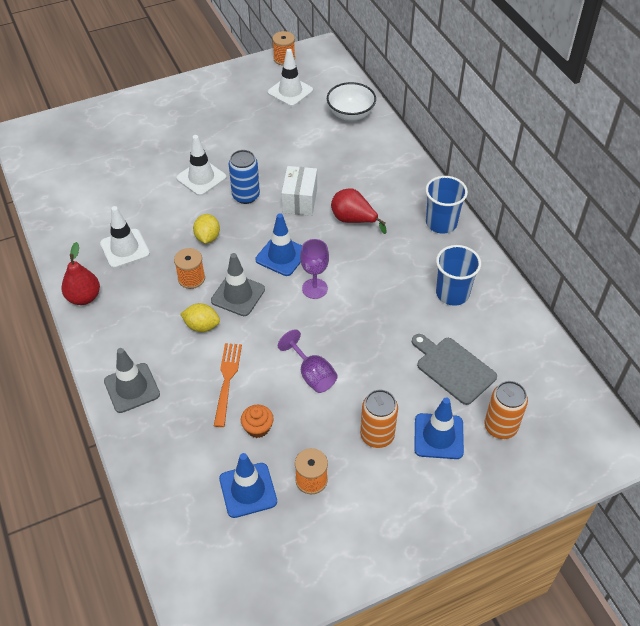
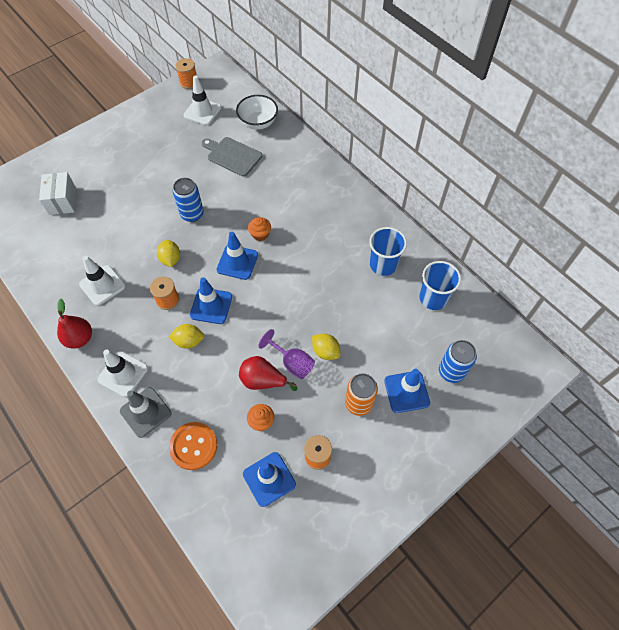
camera: 15 degrees left, 10 degrees up
(173, 435) = (193, 446): none -> orange button
(201, 178) = (150, 205): white traffic cone -> white traffic cone (123, 374)
(227, 380) = (224, 385): orange fork -> none
(238, 295) = (211, 306): grey traffic cone -> blue traffic cone
(300, 200) = (238, 209): white box -> white box (62, 201)
(314, 288) = (272, 285): purple goblet -> none
(317, 232) = (260, 234): none -> orange cupcake
(353, 220) = (287, 217): red pear -> red pear (263, 381)
(355, 371) = (325, 351): none -> yellow lemon
(441, 223) = (357, 205): blue cup -> blue cup (433, 298)
(453, 368) = (401, 330): grey cutting board -> grey cutting board (232, 156)
(500, 427) = (451, 371): orange can -> blue can

